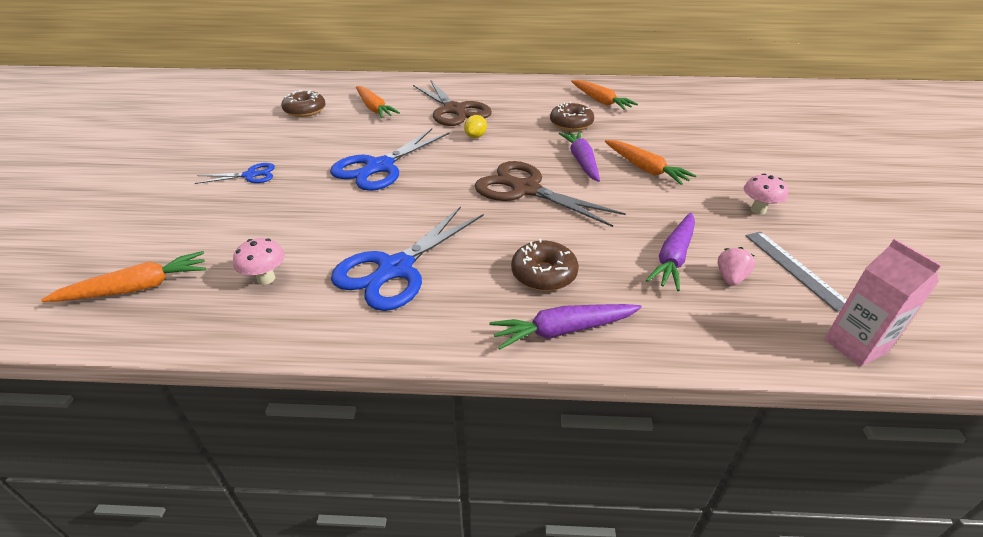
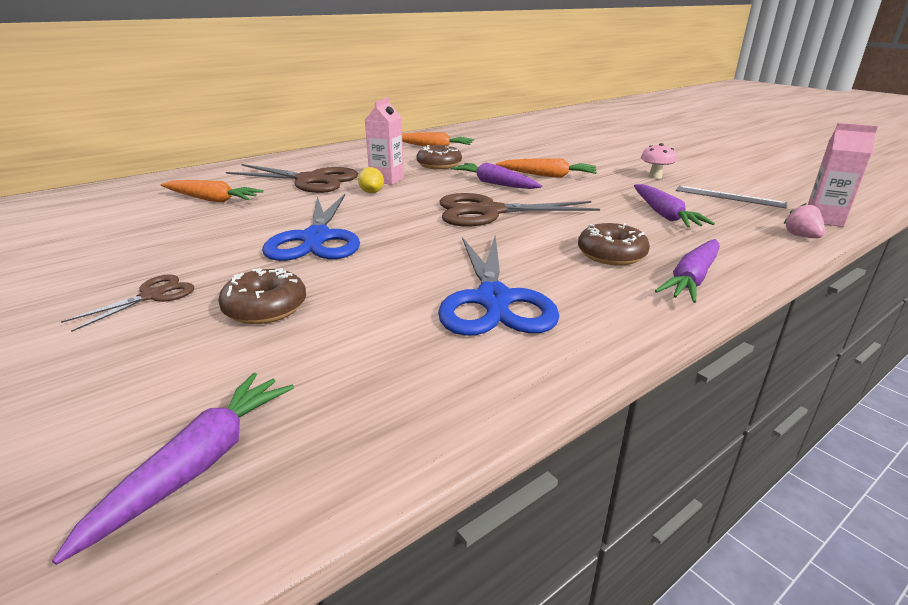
camera: 40 degrees left, 10 degrees down
(137, 288) = (197, 465): orange carrot -> purple carrot
(250, 175) = (152, 296): blue scissors -> brown scissors
(266, 278) = (373, 367): pink mushroom -> none
(305, 111) = (115, 223): brown donut -> brown donut (265, 308)
(506, 127) = (387, 179): none -> pink carton
(730, 278) = (712, 213): pink strawberry -> pink strawberry (801, 236)

